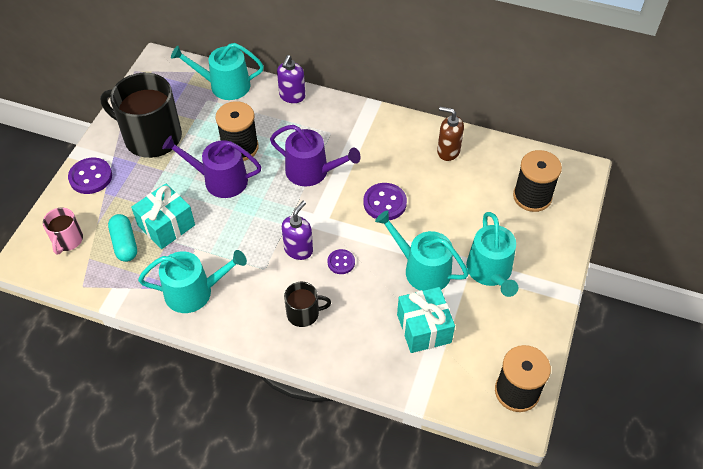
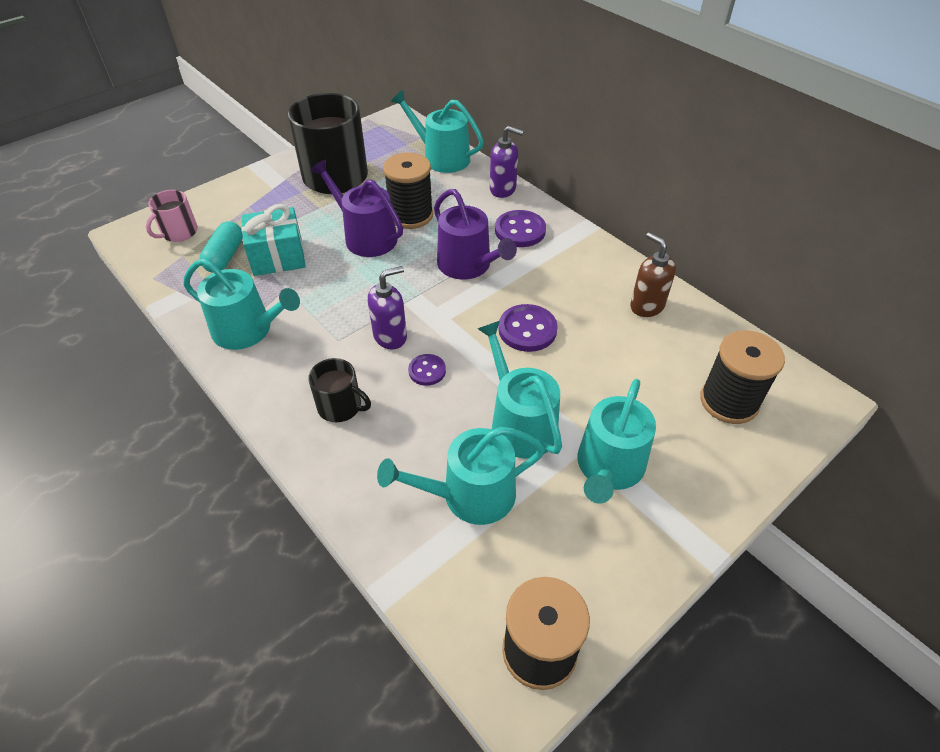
camera: 30 degrees right, 5 degrees down
(90, 177) = (249, 188): purple button -> purple button (520, 230)
(292, 96) = (503, 189): purple soap dispenser -> purple soap dispenser turned 120 degrees counterclockwise
(424, 328) = (469, 495): turquoise gift -> turquoise watering can

